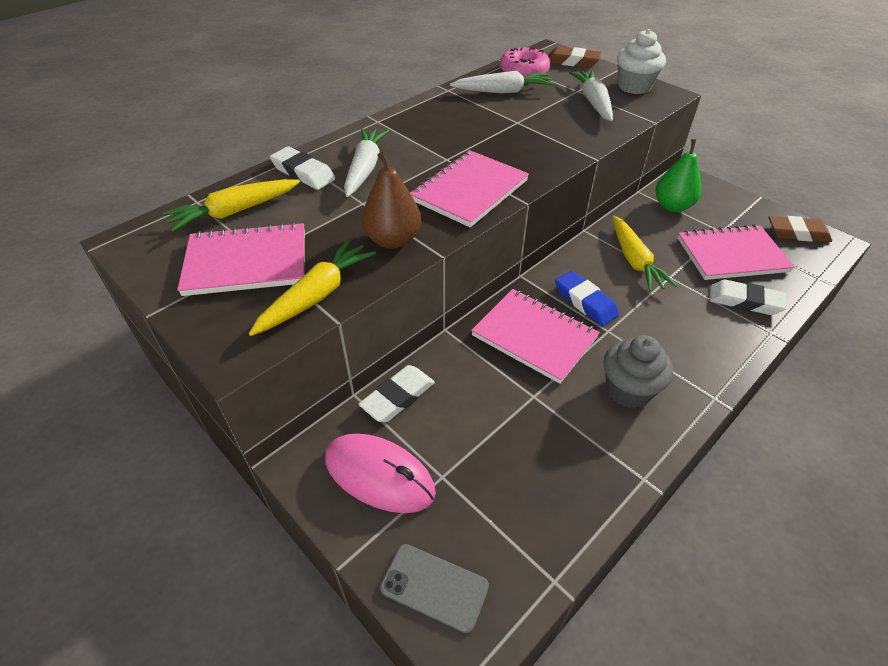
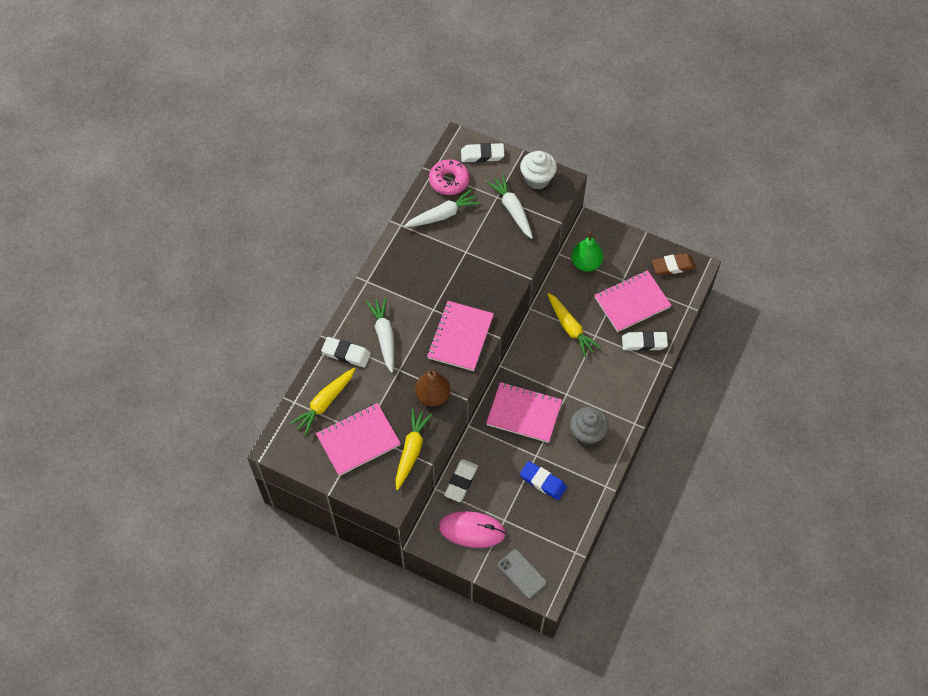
camera: 20 degrees left, 15 degrees up
(434, 587) = (522, 574): grey phone -> grey phone turned 45 degrees clockwise
(572, 62) = (482, 155): brown eraser -> white eraser
(585, 302) = (547, 375): blue eraser -> blue eraser (543, 482)

